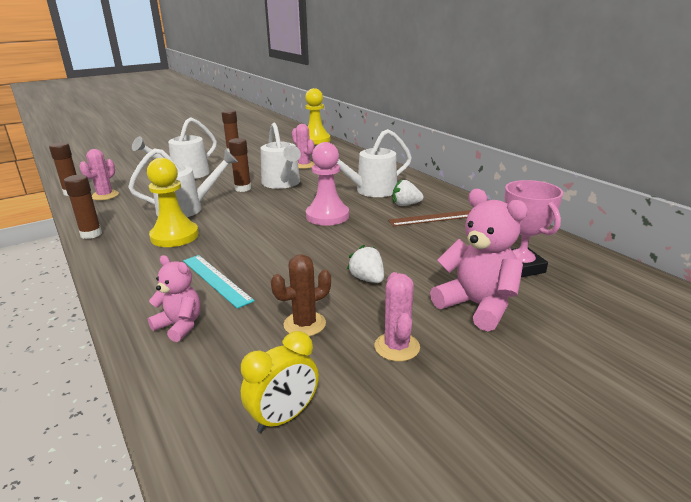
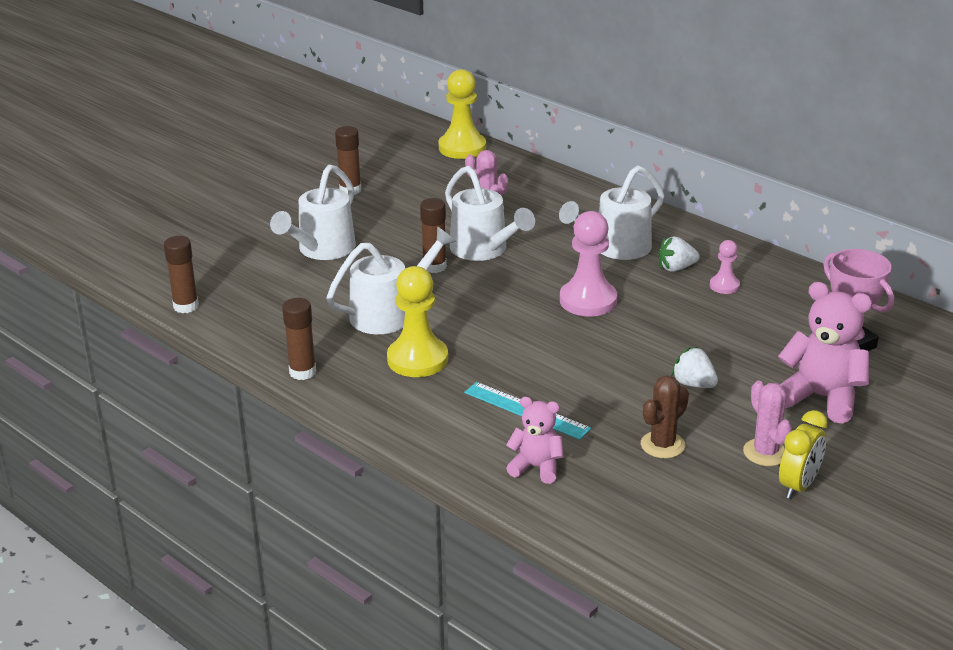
camera: 15 degrees left, 5 degrees up
(105, 195) = (243, 305): pink cactus -> none
(284, 417) = (704, 528): yellow clock -> yellow clock (798, 486)
(435, 218) = (724, 286): brown ruler -> pink pawn

